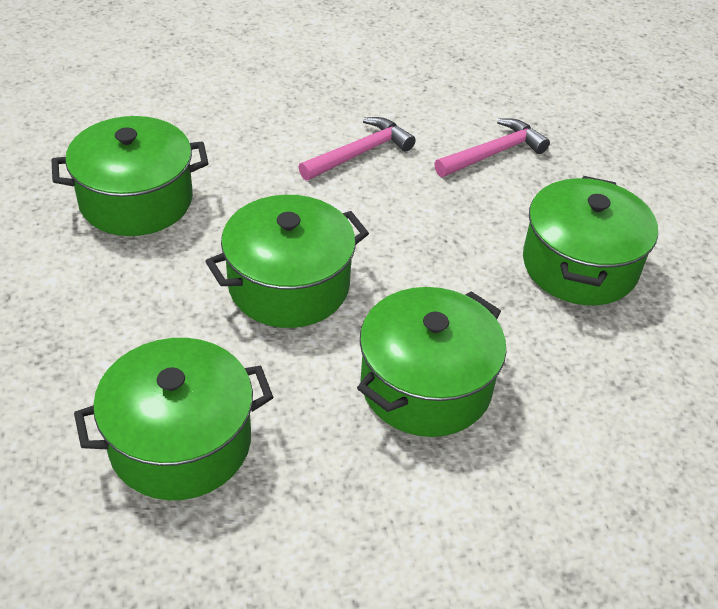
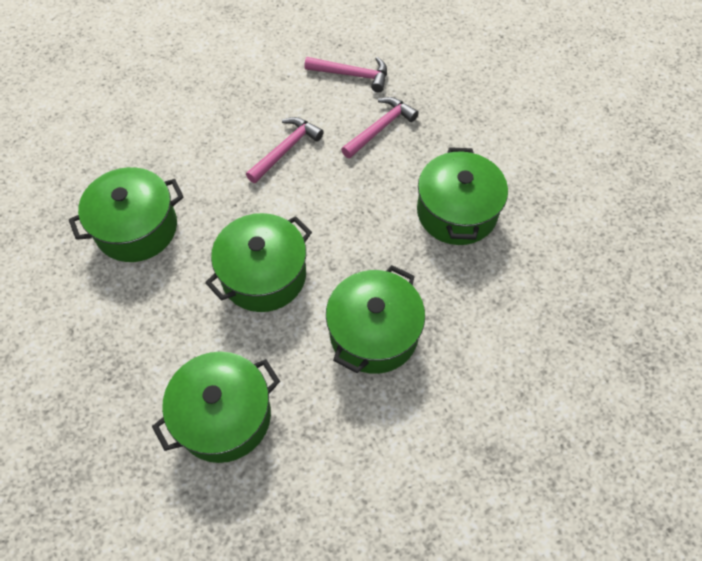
camera: 10 degrees left, 15 degrees up
(469, 91) = (352, 75): none -> pink hammer

